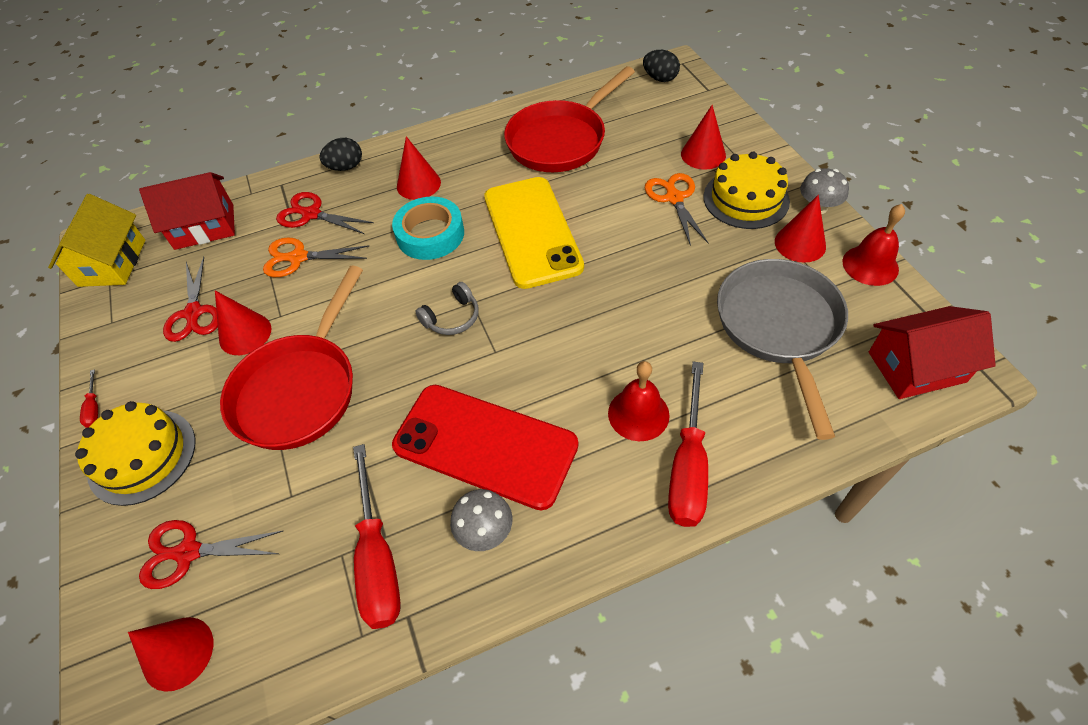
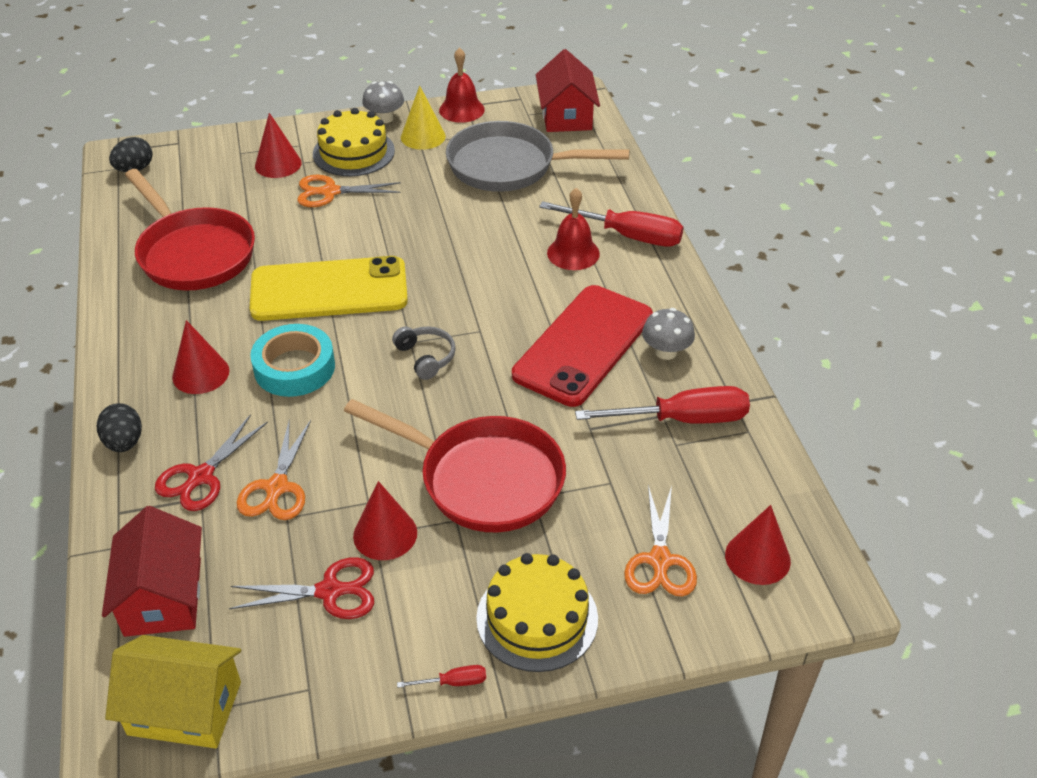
camera: 85 degrees left, 10 degrees down
(188, 552) = (660, 560): red scissors -> orange scissors
(800, 244) = (423, 136): red cone -> yellow cone

